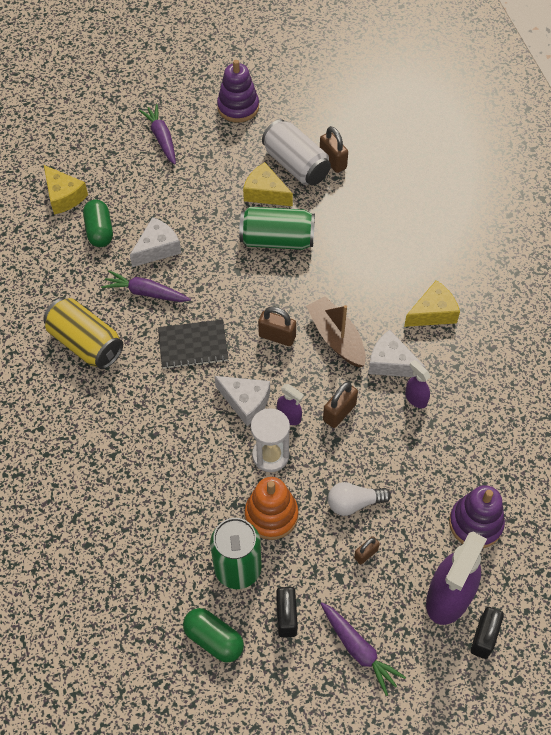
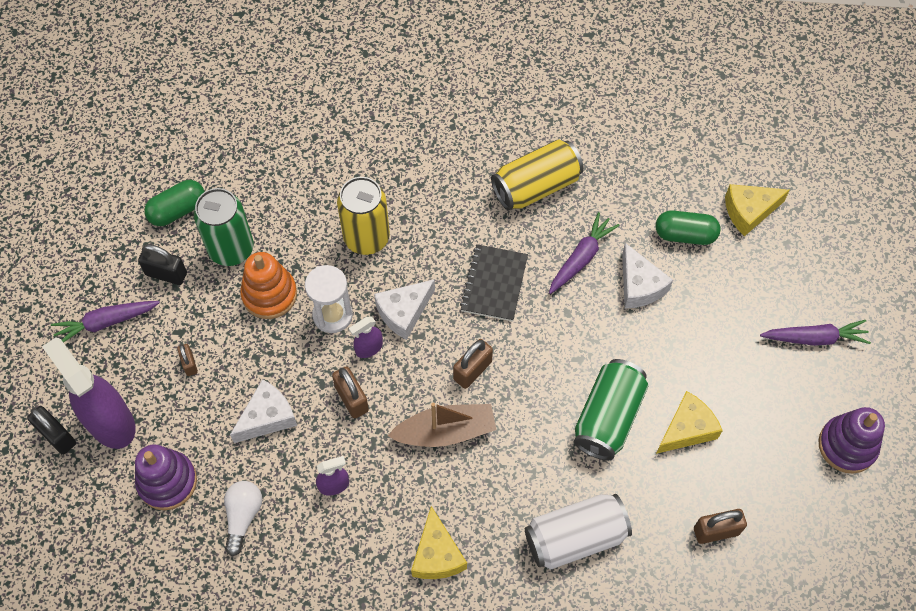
camera: 110 degrees right, 5 degrees up
(184, 457) = (366, 238): none -> yellow can
(296, 165) = (723, 482): white can -> white can (575, 537)
(354, 503) = (245, 373): white light bulb -> white light bulb (243, 516)
(391, 363) = (389, 477): white cheese -> white cheese (267, 417)

